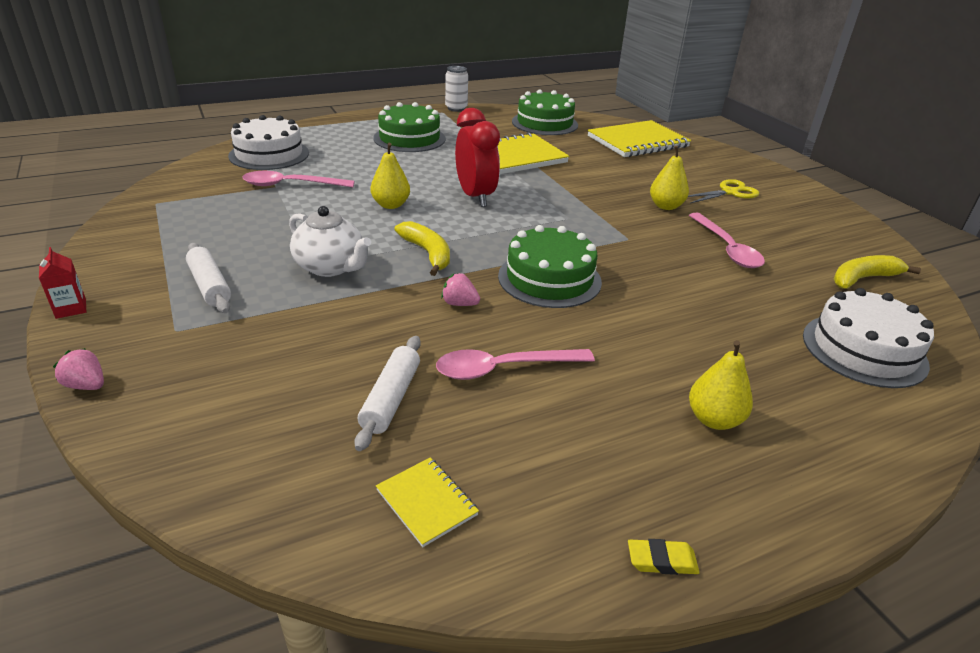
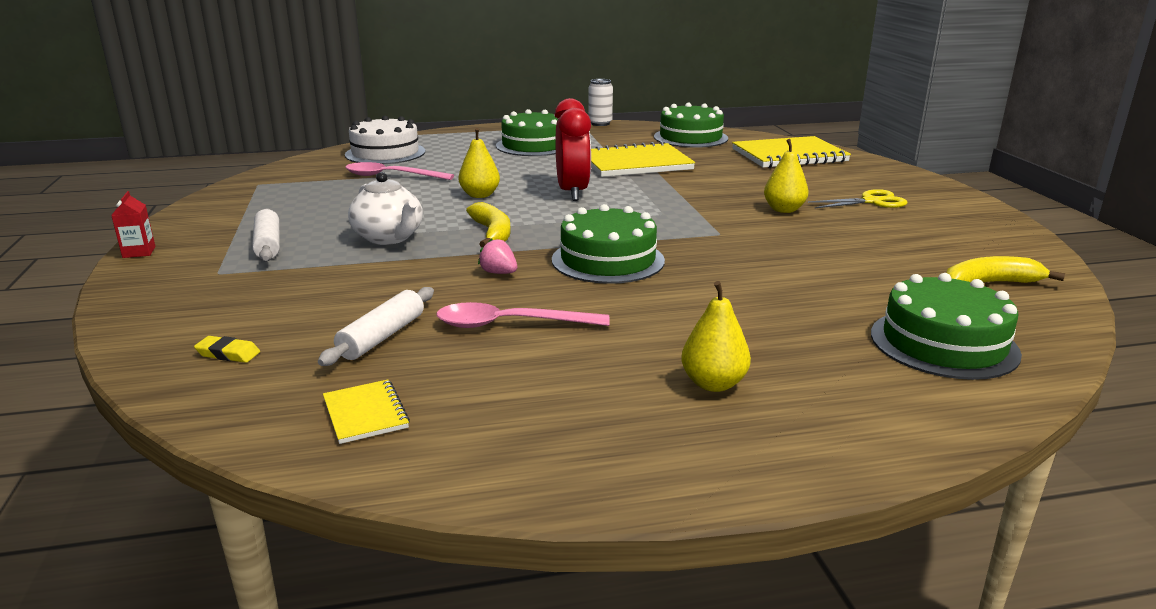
camera: 15 degrees right, 10 degrees down
(86, 385) = (119, 304): pink strawberry -> none
(661, 560) = (574, 484): yellow eraser -> yellow eraser (228, 354)
(727, 248) = (832, 248): pink spoon -> none
(864, 349) = (943, 343): white cake -> green cake

